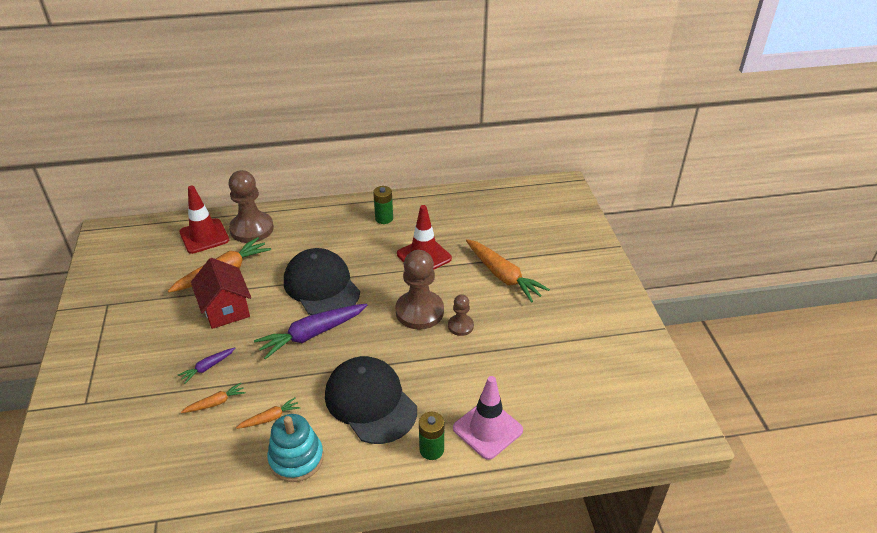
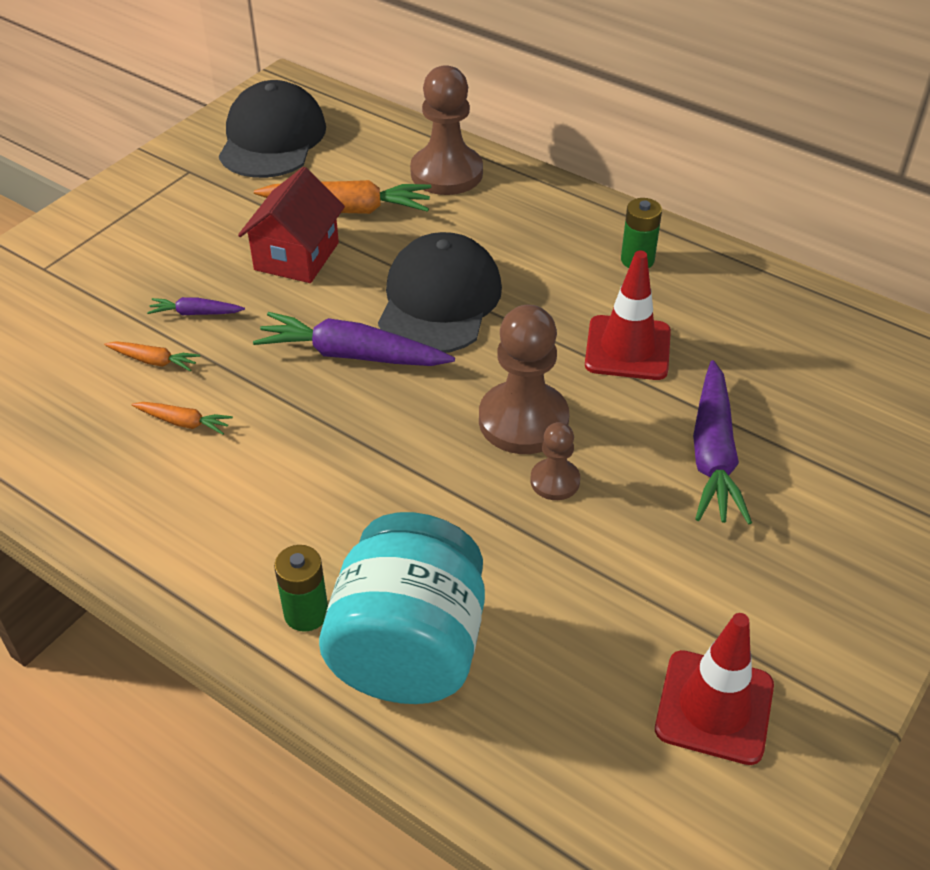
camera: 45 degrees right, 5 degrees up
(204, 236) = (381, 150): red traffic cone -> red traffic cone (714, 707)
(296, 458) = (150, 493): turquoise stacking toy -> none
(370, 402) = (312, 492): black cap -> black cap (272, 139)
(487, 429) = (409, 649): pink traffic cone -> turquoise jar
(503, 276) = (713, 454): orange carrot -> purple carrot

